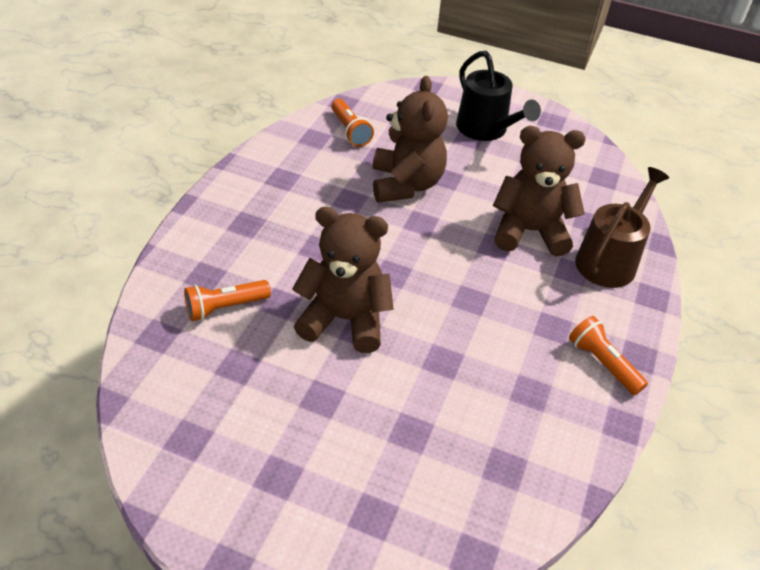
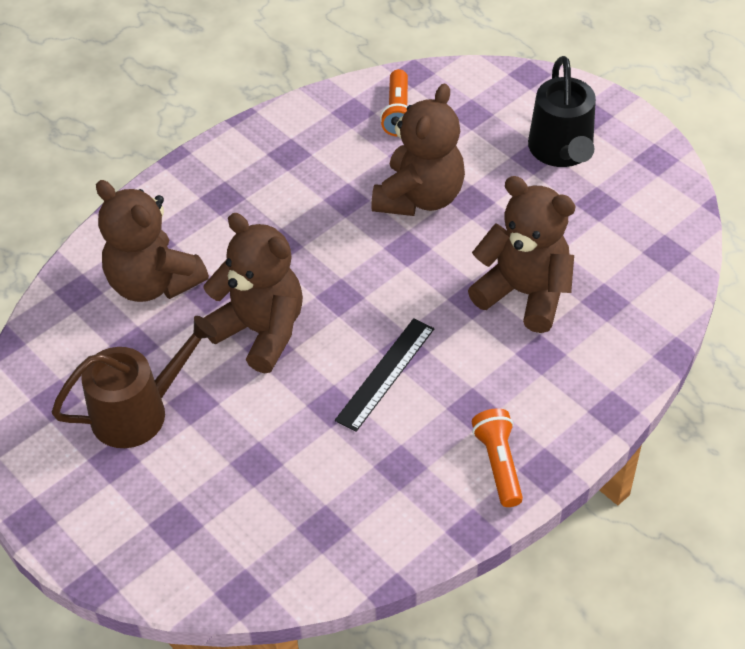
camera: 30 degrees right, 5 degrees up
(225, 307) = (153, 283): orange flashlight -> brown teddy bear
(468, 321) = (385, 374): none -> black ruler
(609, 260) = (594, 354): brown watering can -> brown watering can (138, 412)

